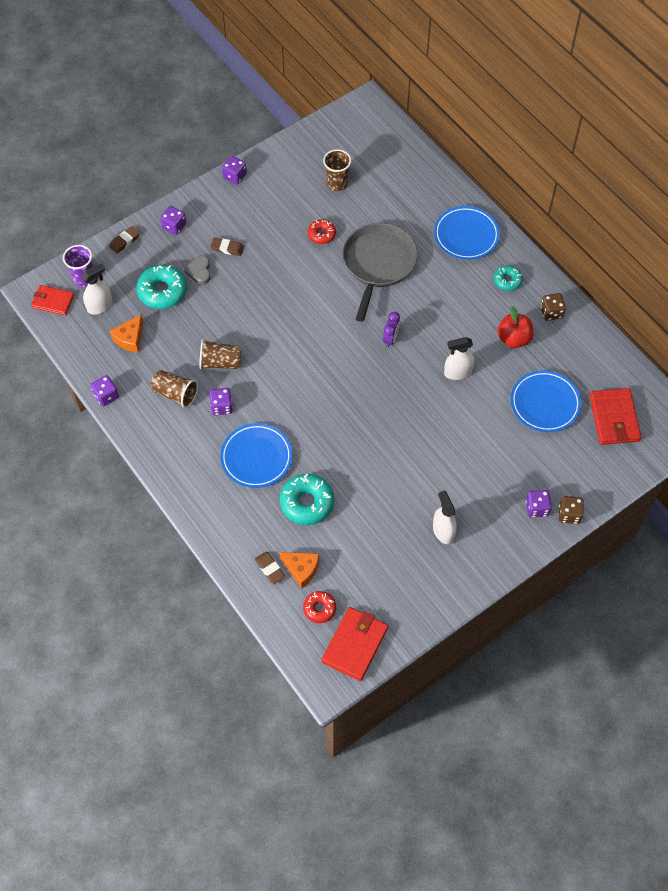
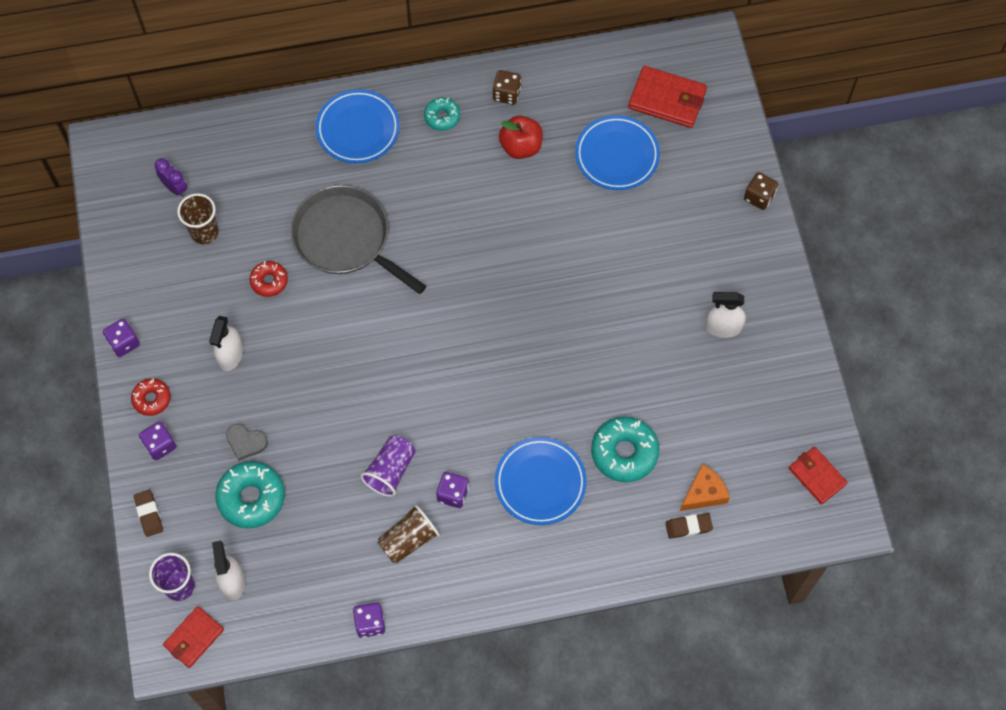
camera: 65 degrees left, 5 degrees up
(130, 338) = (301, 563): orange cheese -> none
(220, 362) = (390, 471): brown cup -> purple cup
(227, 248) = (229, 396): brown eraser -> none
(319, 609) = (759, 494): red donut -> red donut (152, 399)
(354, 645) = (817, 476): red wallet -> red wallet, size x0.66
(390, 339) = (455, 271): purple clock -> purple clock (175, 188)
(458, 372) = (534, 222): white spray bottle -> white spray bottle (230, 355)
(536, 508) = (737, 224): purple dice -> none

